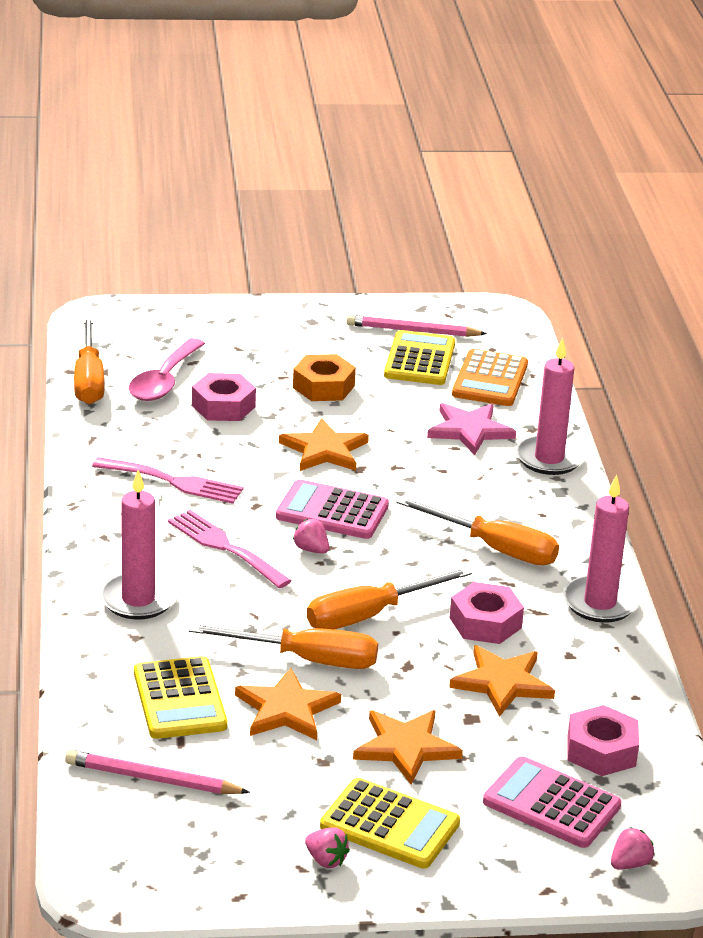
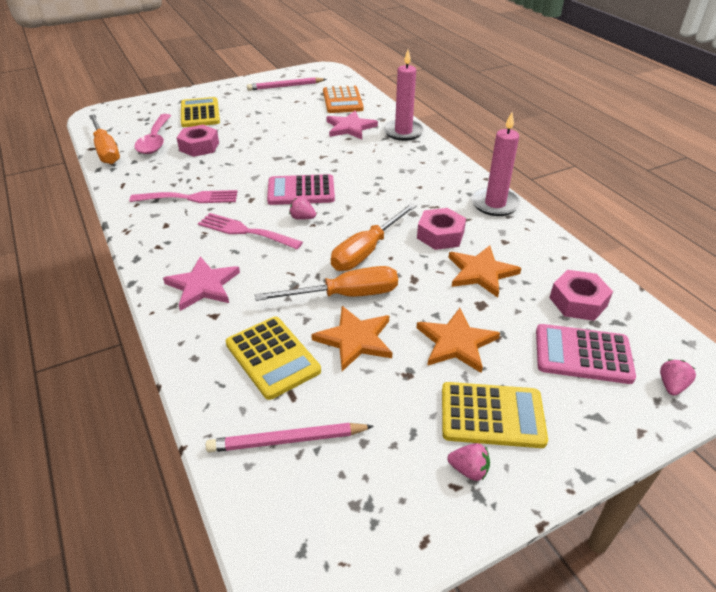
camera: 20 degrees left, 10 degrees up
(138, 600) = (203, 286): pink candle -> pink star
(323, 387) = (253, 123): orange nut -> none
(324, 450) = (274, 157): orange star -> none
(420, 360) = (298, 99): yellow calculator -> yellow calculator (200, 113)
(494, 548) = (411, 188): orange screwdriver -> none

